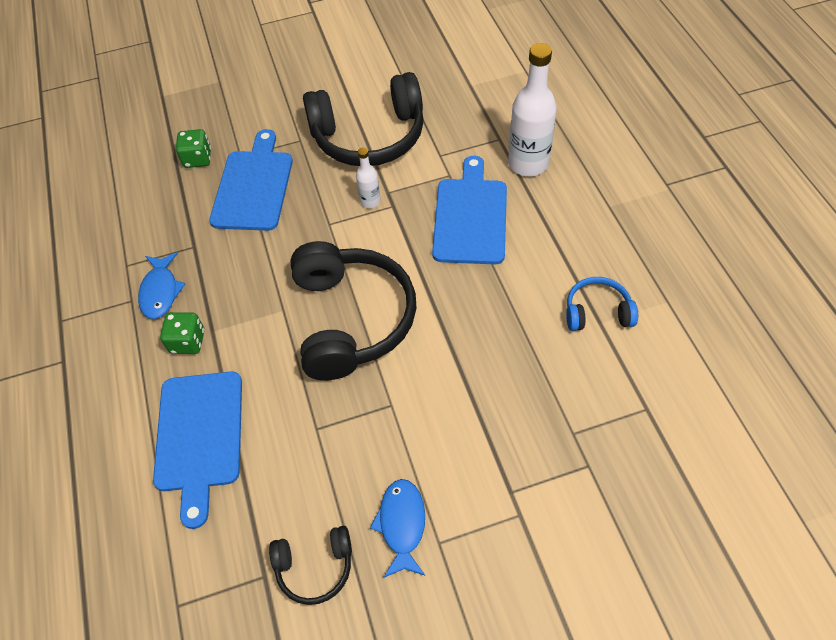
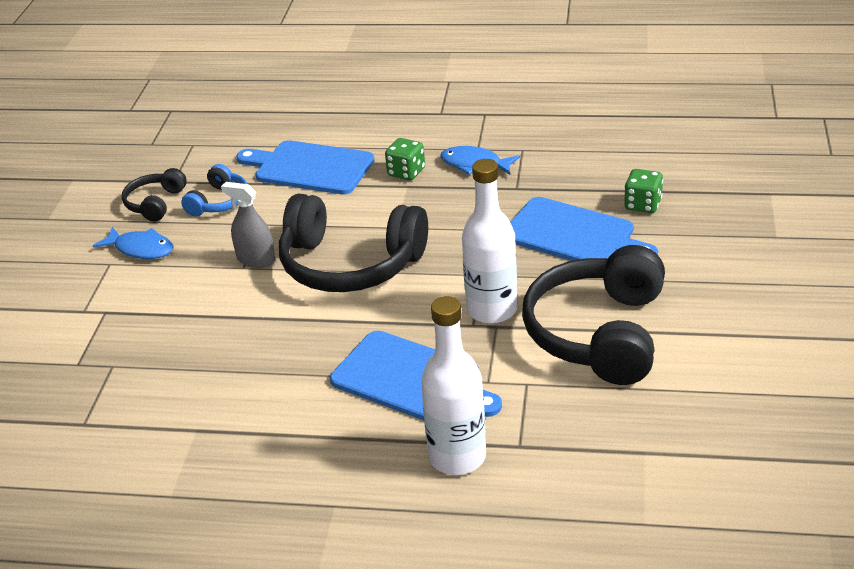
camera: 115 degrees right, 20 degrees down
(370, 201) = (491, 310): white bottle -> white bottle, size x2.00
(374, 400) = (256, 259): none -> grey spray bottle
(597, 312) = (209, 433): blue headphones -> blue headphones (219, 202)

